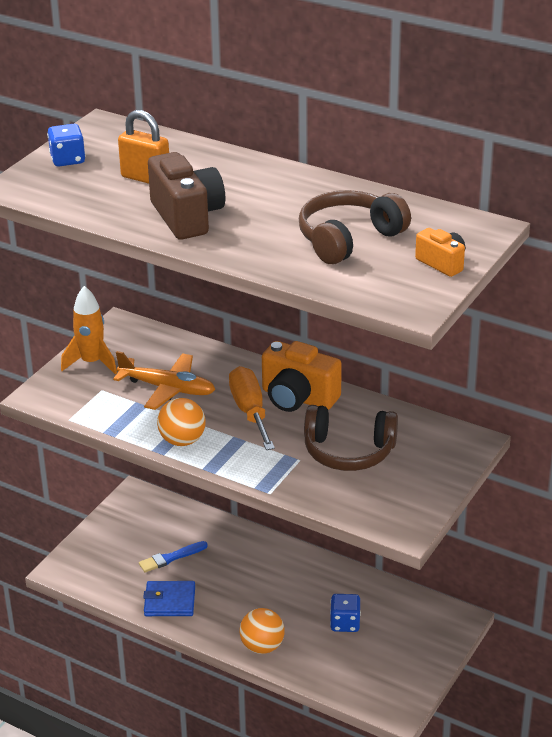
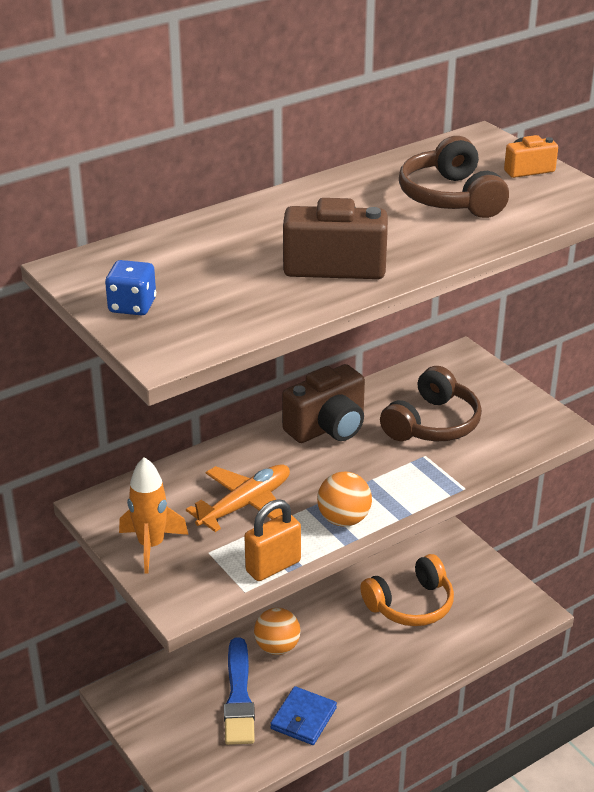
camera: 65 degrees left, 0 degrees up
(145, 178) = (227, 269): orange padlock -> orange padlock (273, 566)
(171, 558) = (239, 696): blue brush -> blue brush, size x1.66
(250, 411) = (327, 462): orange screwdriver -> none
(262, 646) = (408, 671): orange ball -> orange ball (277, 647)
(298, 398) = (328, 427): orange camera -> brown camera
(345, 623) = (411, 604): blue dice -> orange headphones

